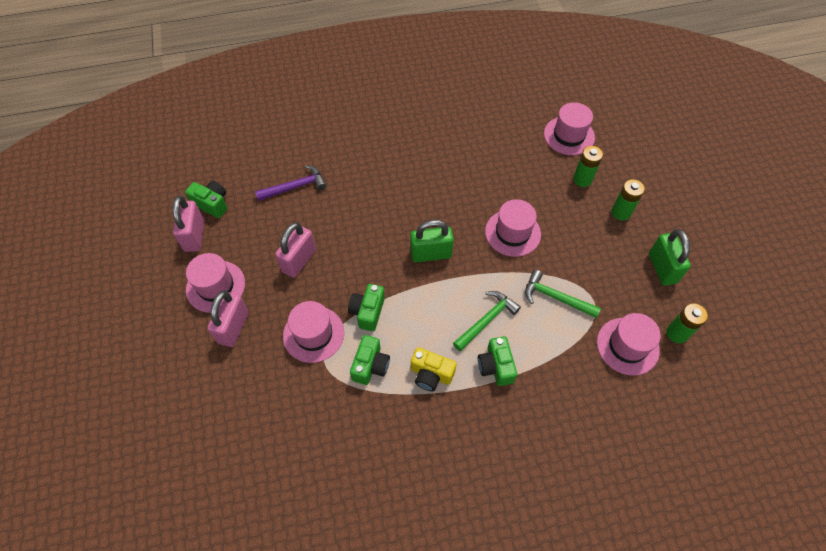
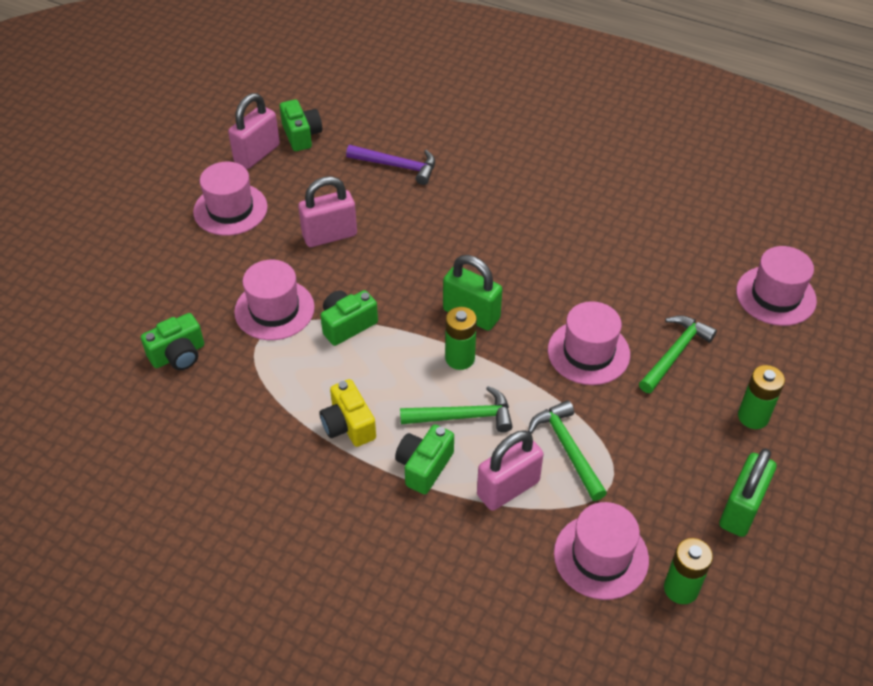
camera: 40 degrees right, 10 degrees down
(233, 327) = (209, 255): pink padlock -> pink padlock (508, 488)
(370, 365) = (298, 375): green camera -> green camera (178, 355)
(554, 202) = (675, 353): none -> green hammer
(582, 179) = (740, 352): green battery -> green battery (460, 358)

